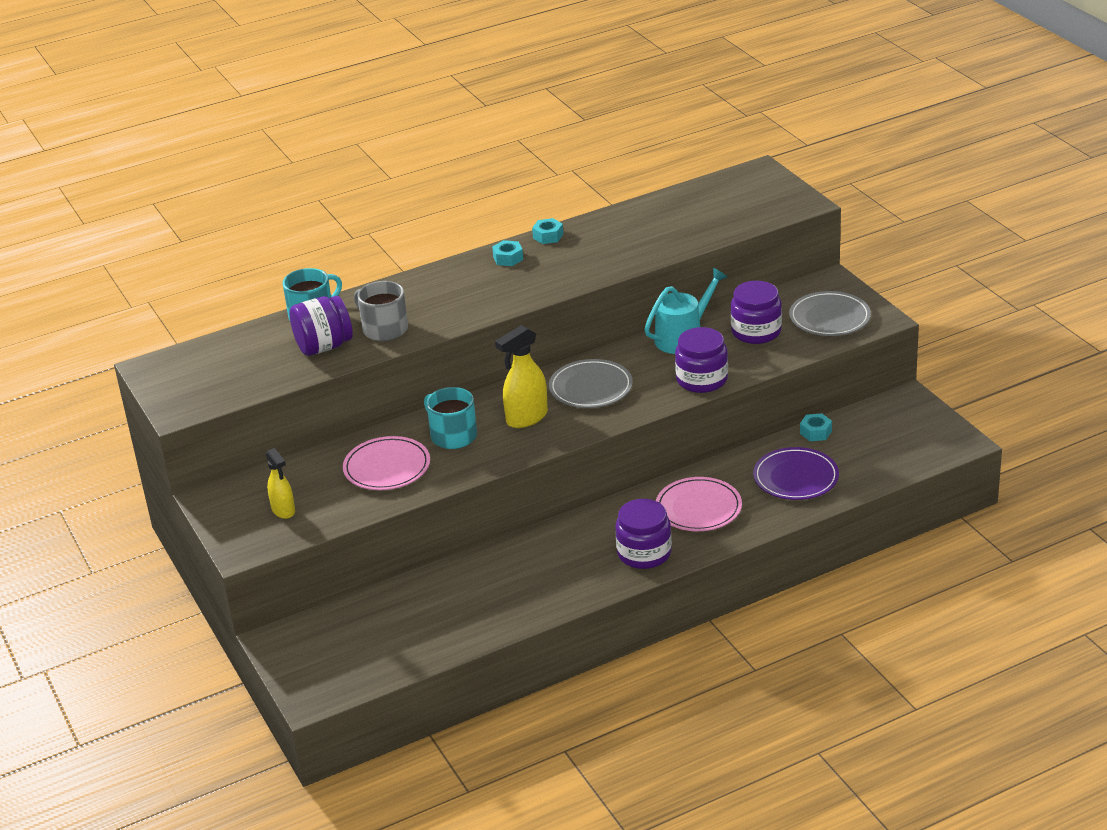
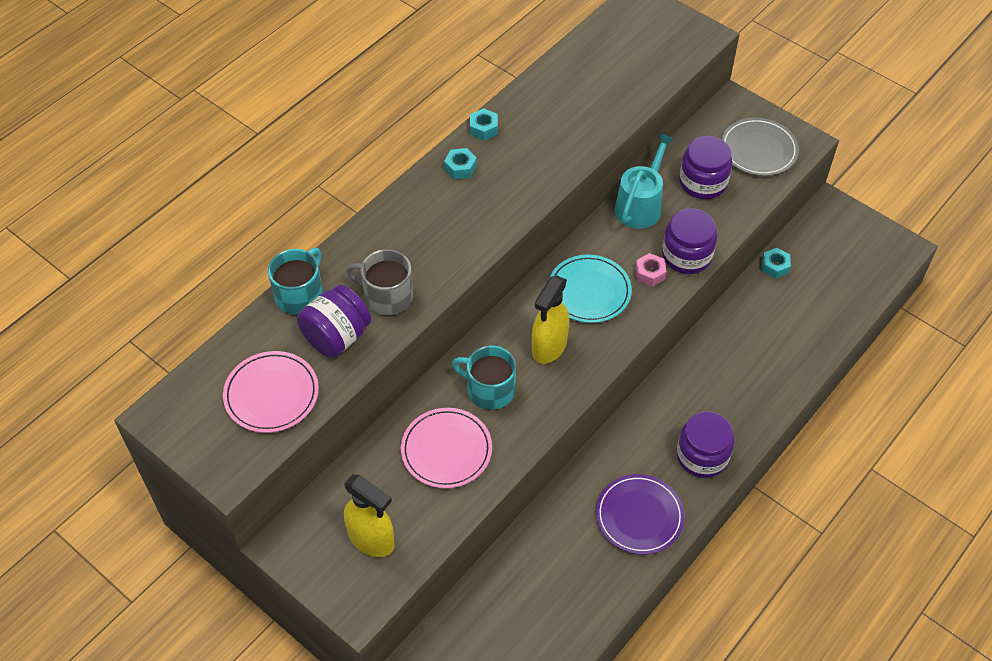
camera: 25 degrees left, 20 degrees up
(283, 510) = (372, 539): yellow spray bottle -> yellow spray bottle, size x1.51
(590, 387) = (589, 291): grey plate -> turquoise plate
(657, 386) = (650, 273): none -> pink nut
(698, 508) = (721, 386): pink plate -> pink plate (271, 394)
(795, 477) = (786, 326): purple plate -> purple plate (639, 516)

